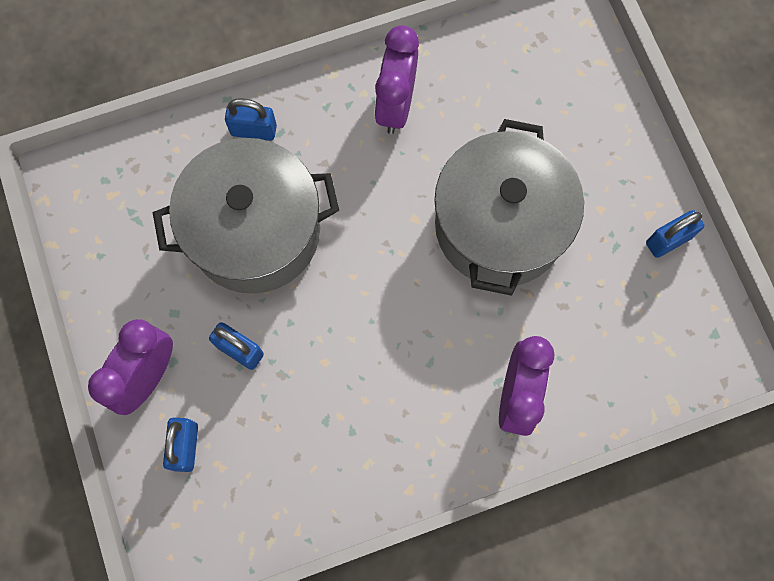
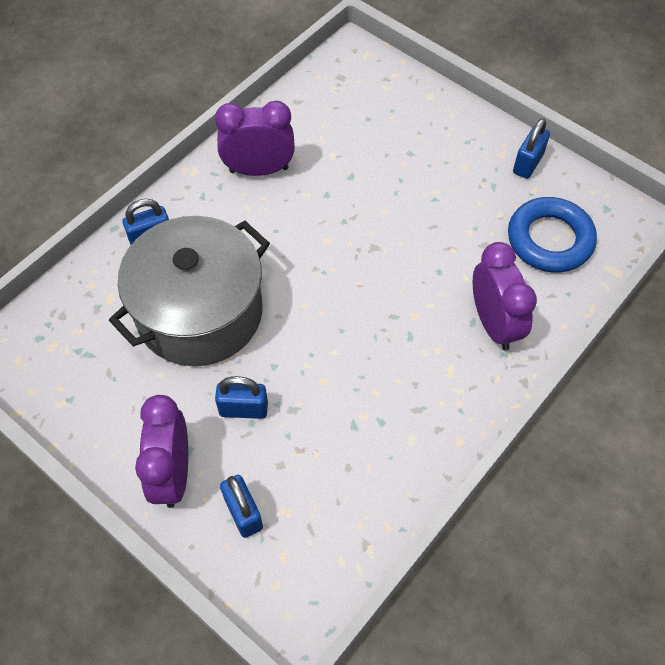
camera: 30 degrees left, 15 degrees down
(395, 105) = (259, 170): purple clock -> purple clock turned 105 degrees clockwise
(499, 225) = (396, 213): grey pot -> none
(632, 337) = (550, 239): none -> blue ring

